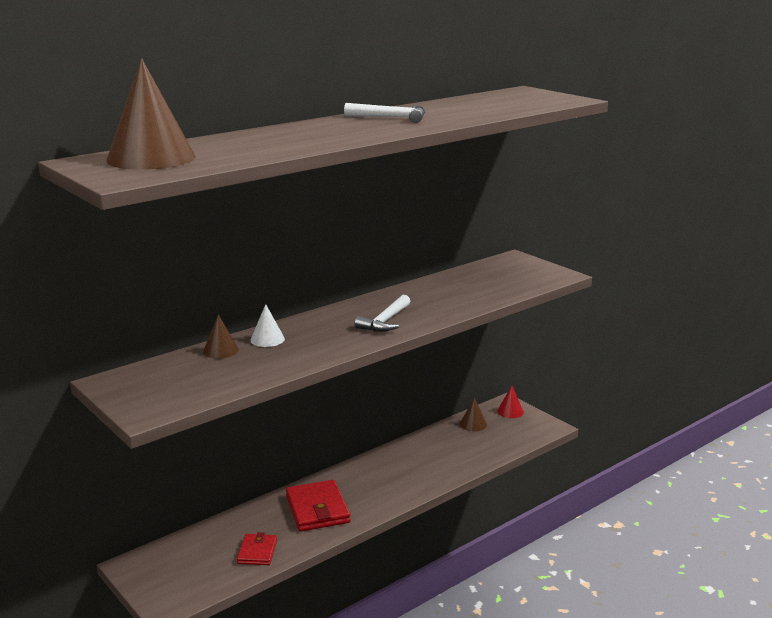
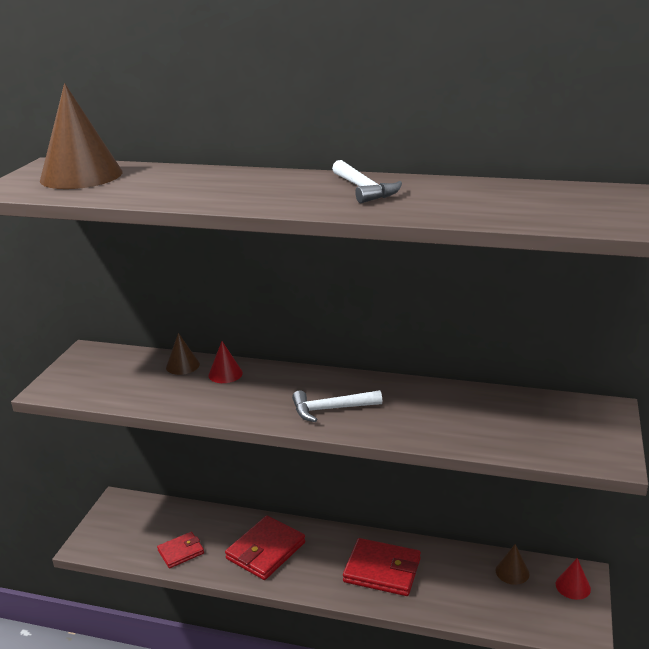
camera: 55 degrees right, 5 degrees up
(267, 339) = (225, 374): white cone -> red cone
(408, 469) = (382, 570): none -> red wallet

